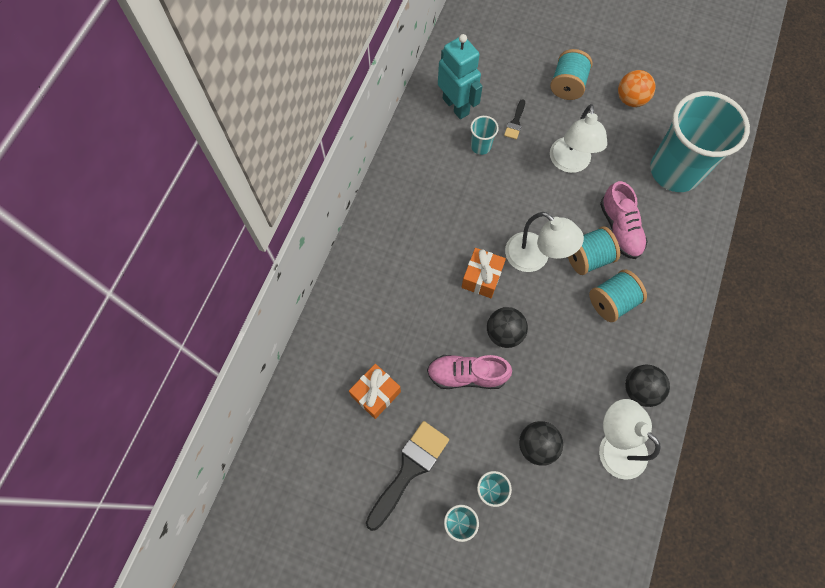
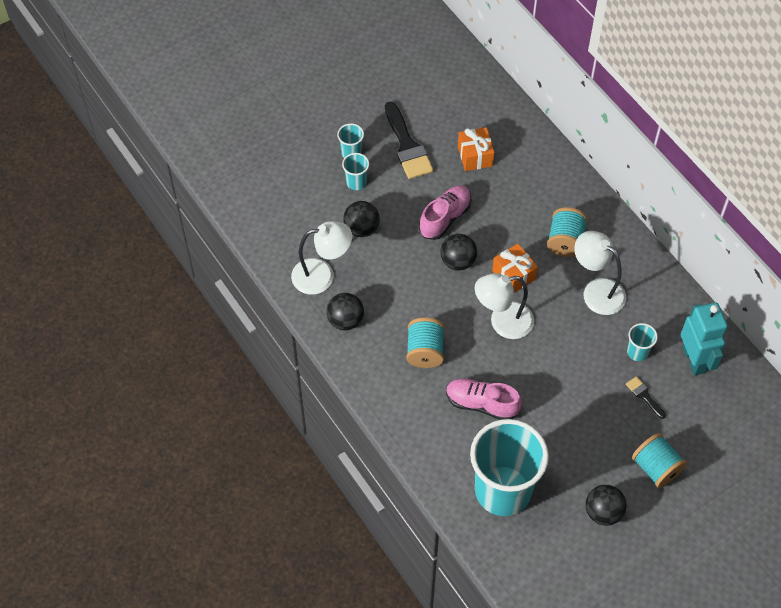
camera: 125 degrees right, 10 degrees down
(456, 106) = (694, 360): turquoise robot -> turquoise robot turned 105 degrees counterclockwise
(569, 163) = (571, 410): white lamp -> white lamp (596, 291)
(587, 258) = (474, 360): turquoise spool -> turquoise spool (565, 241)
(630, 99) = (603, 512): orange ball -> black ball

